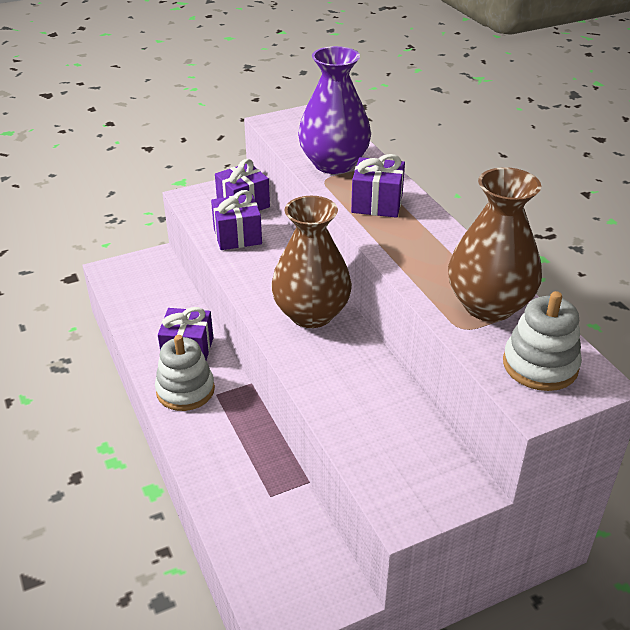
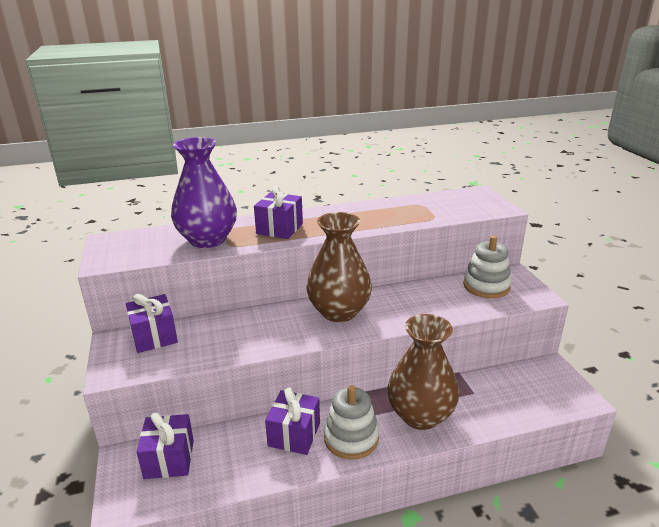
camera: 80 degrees left, 10 degrees down
(237, 236) = (208, 343): purple gift -> purple gift (169, 459)
(488, 305) = (412, 208): brown vase -> brown vase (420, 415)
(540, 365) = (468, 203): white stacking toy -> white stacking toy (486, 286)

